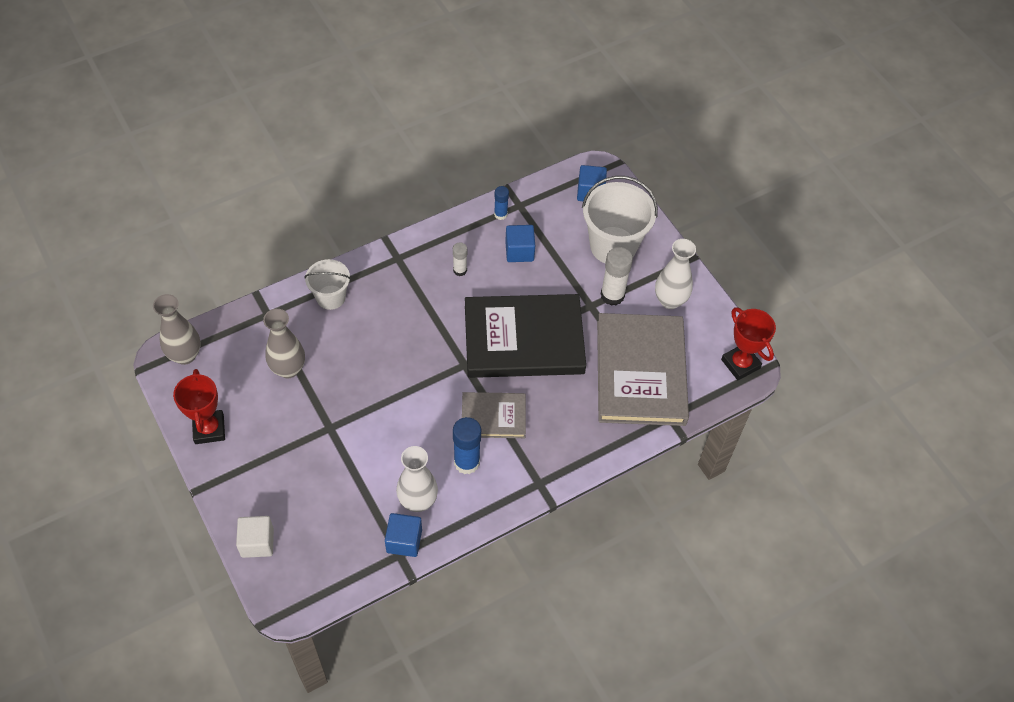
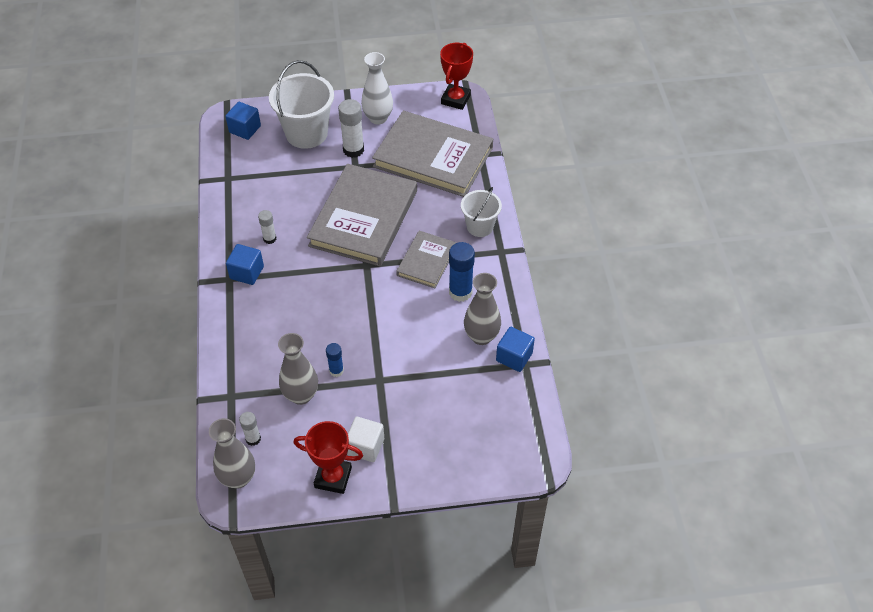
camera: 65 degrees left, 5 degrees down
(228, 350) = (253, 439): none -> white glue stick
(257, 542) = (470, 467): white cube -> white cube (365, 446)
(331, 297) = (241, 341): white bucket -> white bucket (480, 226)
(418, 501) = (481, 336): white vase -> grey vase
(500, 214) = (229, 193): blue glue stick -> blue glue stick (336, 371)
(519, 251) = (275, 193): blue cube -> blue cube (247, 272)
(524, 339) = (363, 218): black book -> grey book
(740, 364) = (455, 99): red trophy -> red trophy turned 60 degrees counterclockwise

